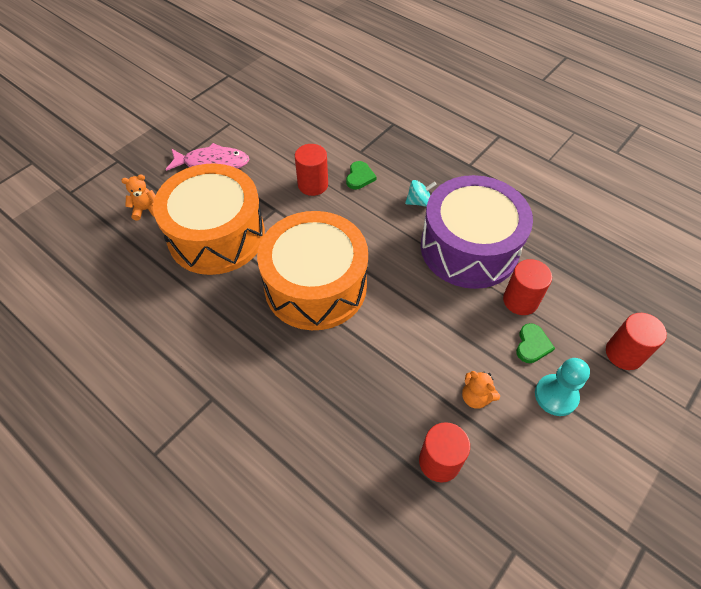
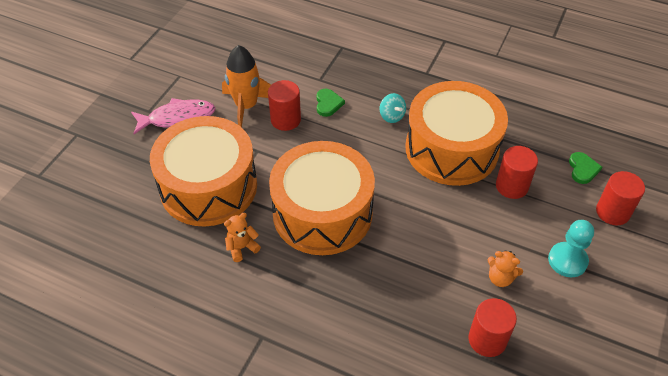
camera: 15 degrees left, 5 degrees down
(146, 210) = (127, 177): orange teddy bear -> orange teddy bear (242, 247)
(280, 164) = (246, 106): none -> orange rocket
(419, 202) = (391, 116): turquoise spinning top -> turquoise spinning top turned 90 degrees clockwise
(469, 248) = (451, 149): purple drum -> orange drum
(532, 345) = (534, 222): green heart -> green heart (583, 169)

